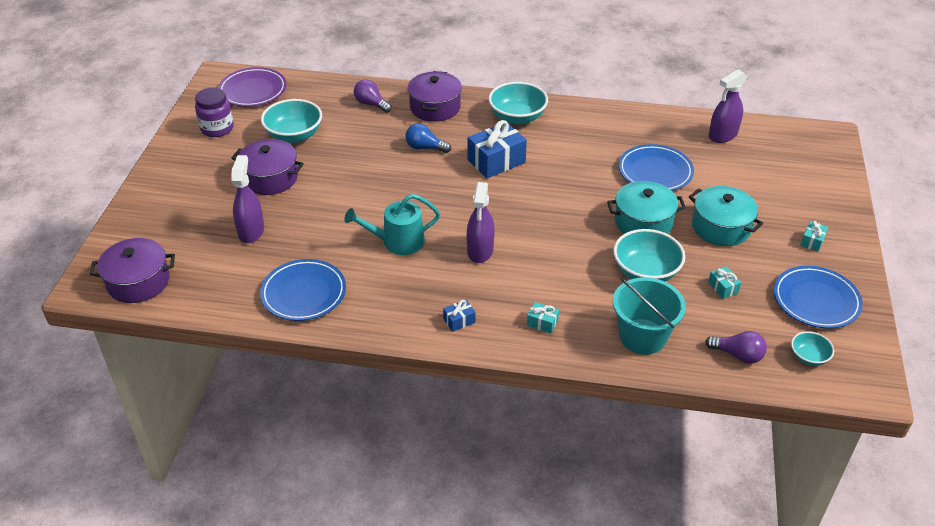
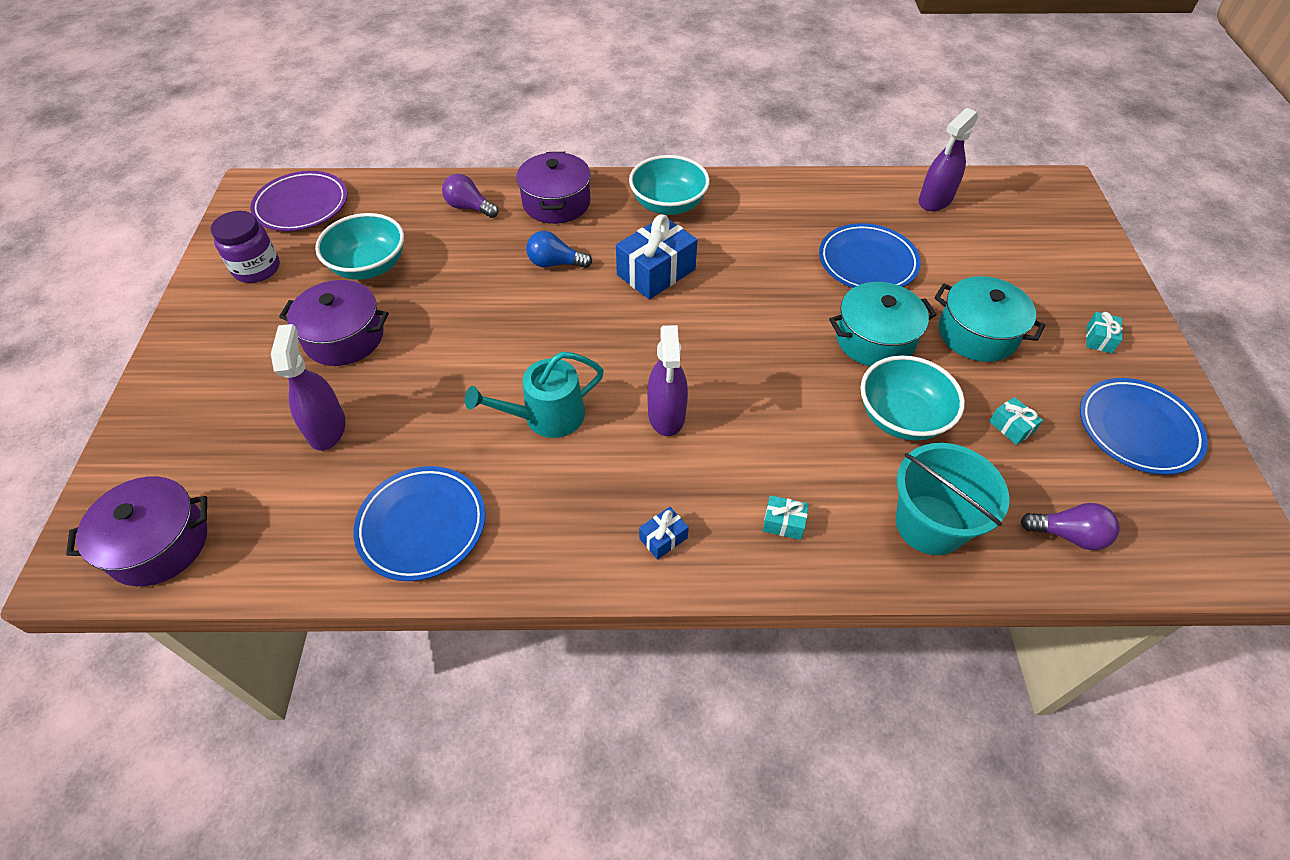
camera: 10 degrees left, 10 degrees up
(808, 357) = (1162, 523): turquoise bowl -> none

